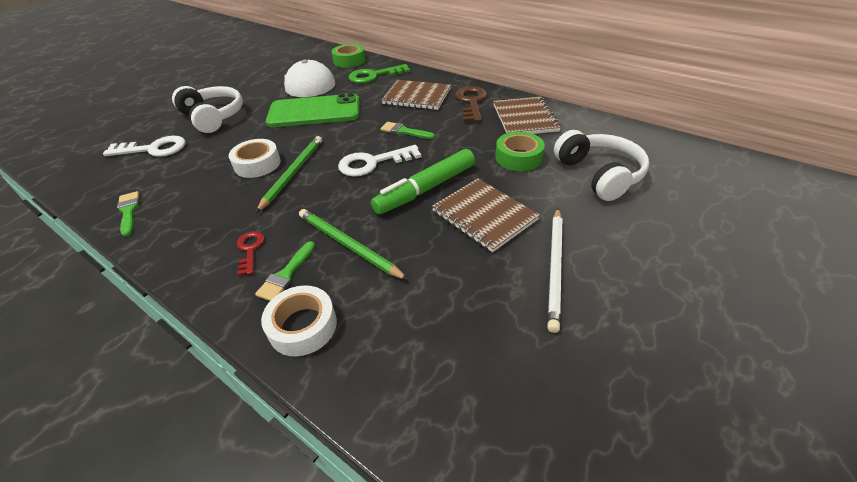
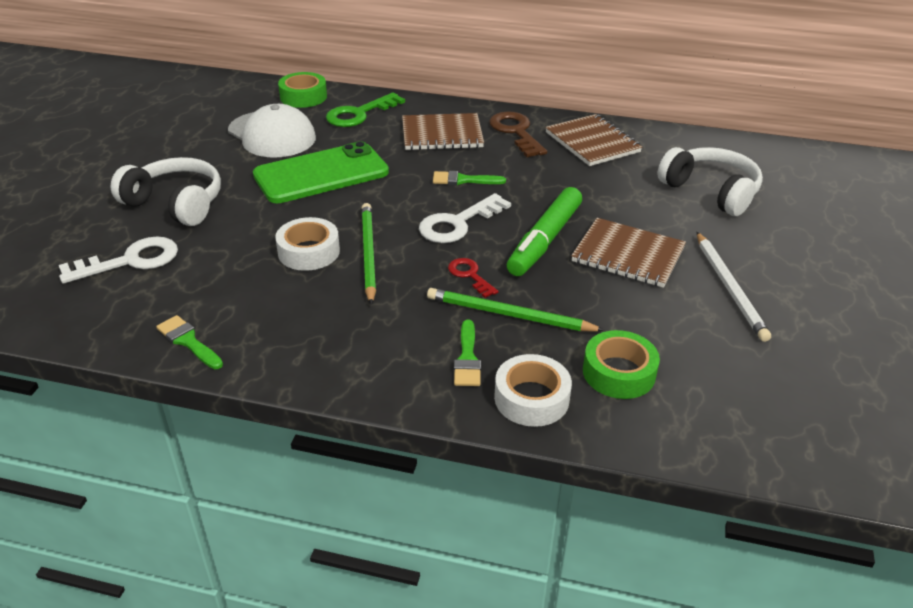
camera: 25 degrees left, 5 degrees down
(250, 249) = (400, 345): red key -> red key (470, 275)
(518, 157) = (618, 188): green tape -> green tape (619, 372)

